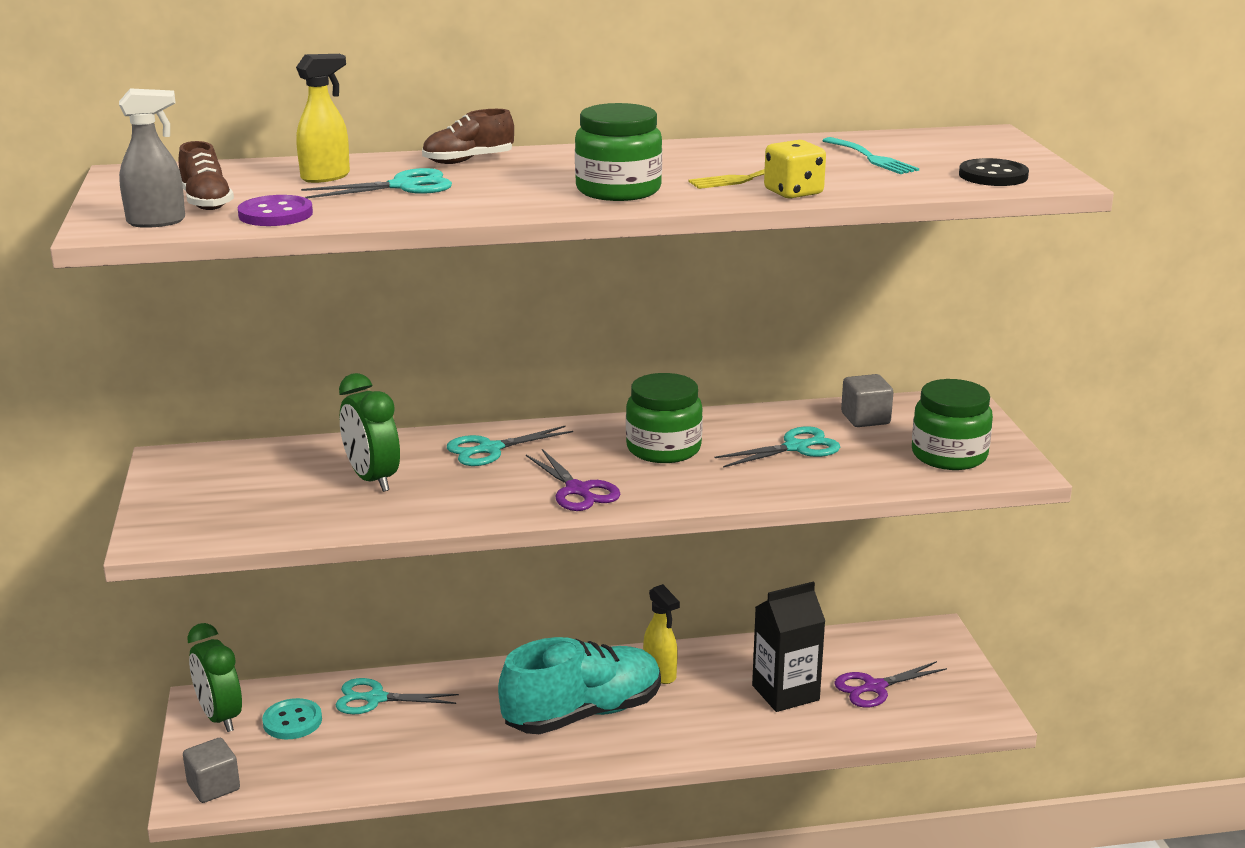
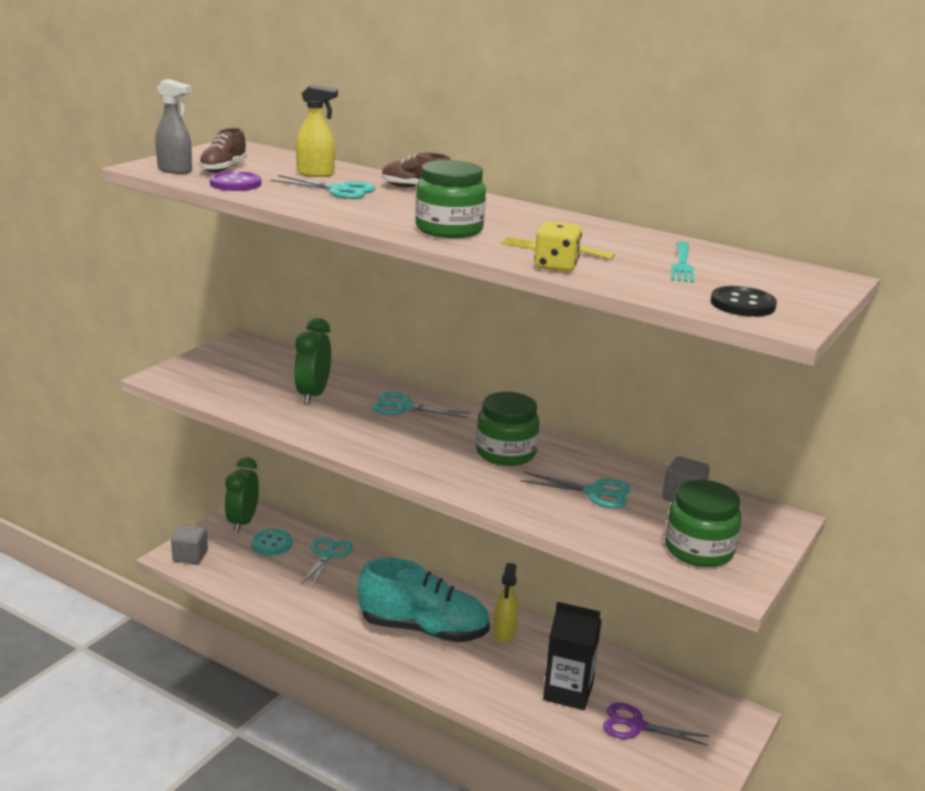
camera: 40 degrees right, 0 degrees up
(375, 699) = (327, 555): turquoise scissors -> turquoise scissors turned 60 degrees clockwise
(578, 490) = (407, 453): purple scissors -> none

